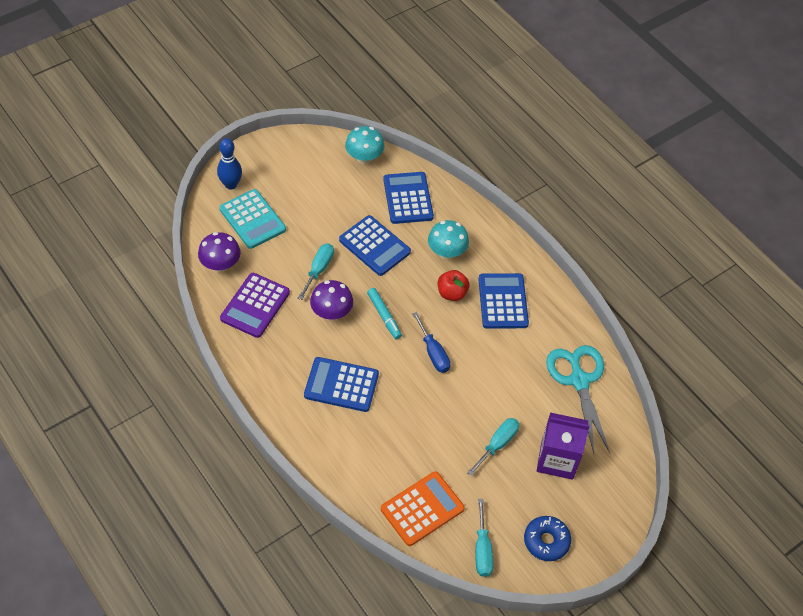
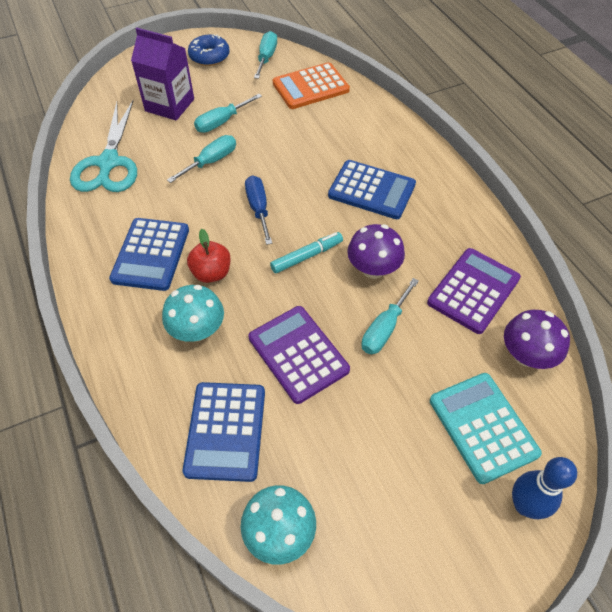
camera: 165 degrees left, 0 degrees up
(374, 246) = (298, 354): blue calculator -> purple calculator
(384, 316) = (307, 256): turquoise marker -> turquoise marker turned 75 degrees clockwise
(490, 395) = (211, 161): none -> turquoise screwdriver

